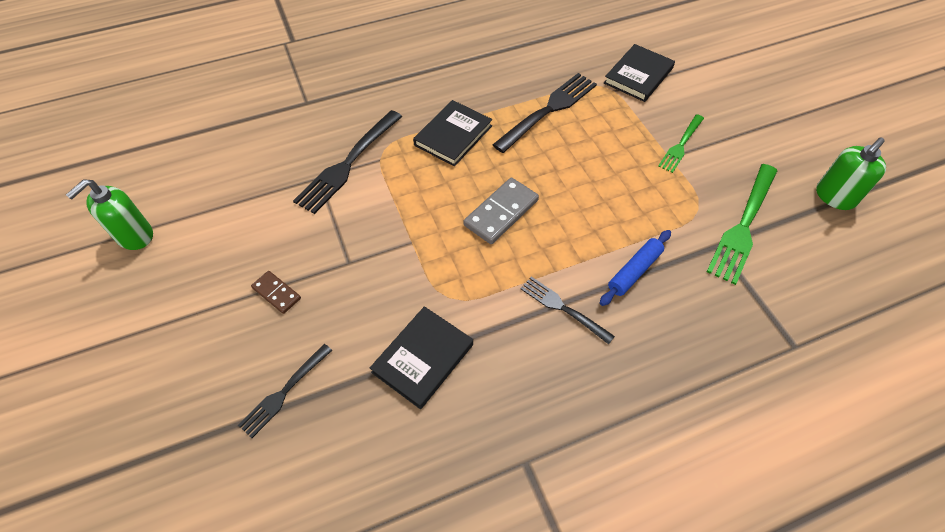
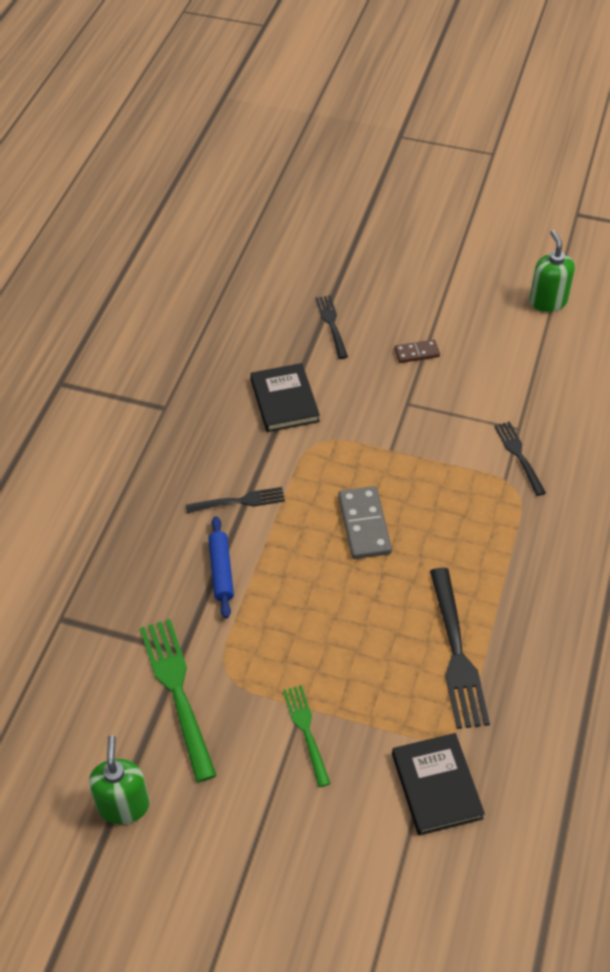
camera: 130 degrees right, 5 degrees down
(348, 163) = (519, 455): black fork -> black fork, size x0.60
(453, 135) = (489, 550): black book -> none

